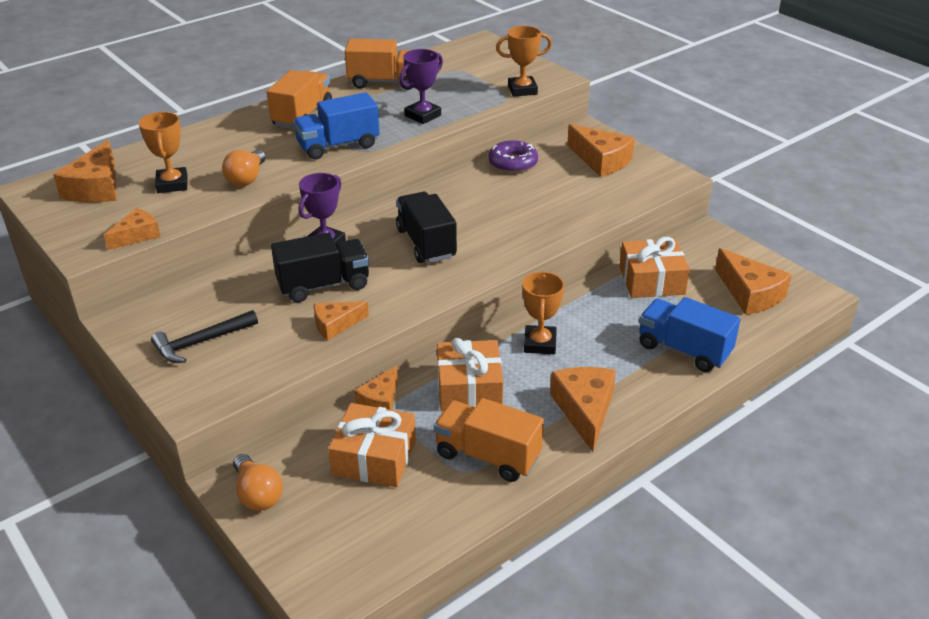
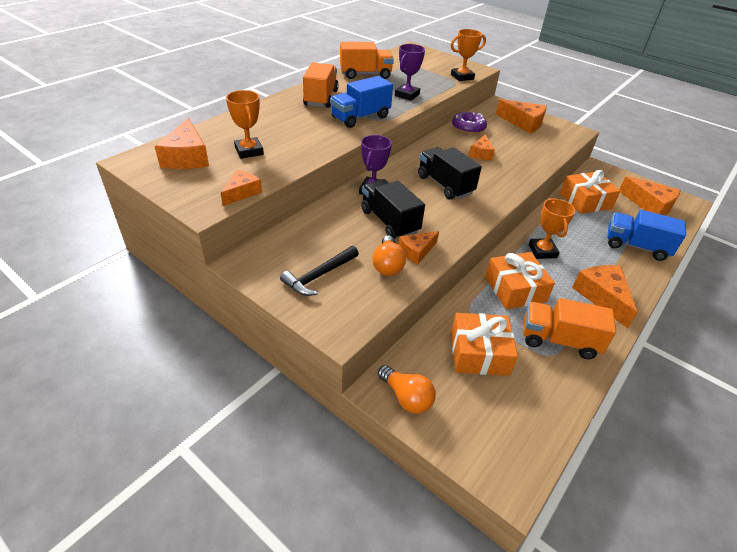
camera: 15 degrees left, 5 degrees up
(247, 178) = (306, 144): orange light bulb -> orange light bulb (387, 265)
(323, 285) = (389, 221): black truck -> black truck turned 90 degrees counterclockwise
(380, 400) = (458, 306): orange cheese -> orange cheese (481, 153)

